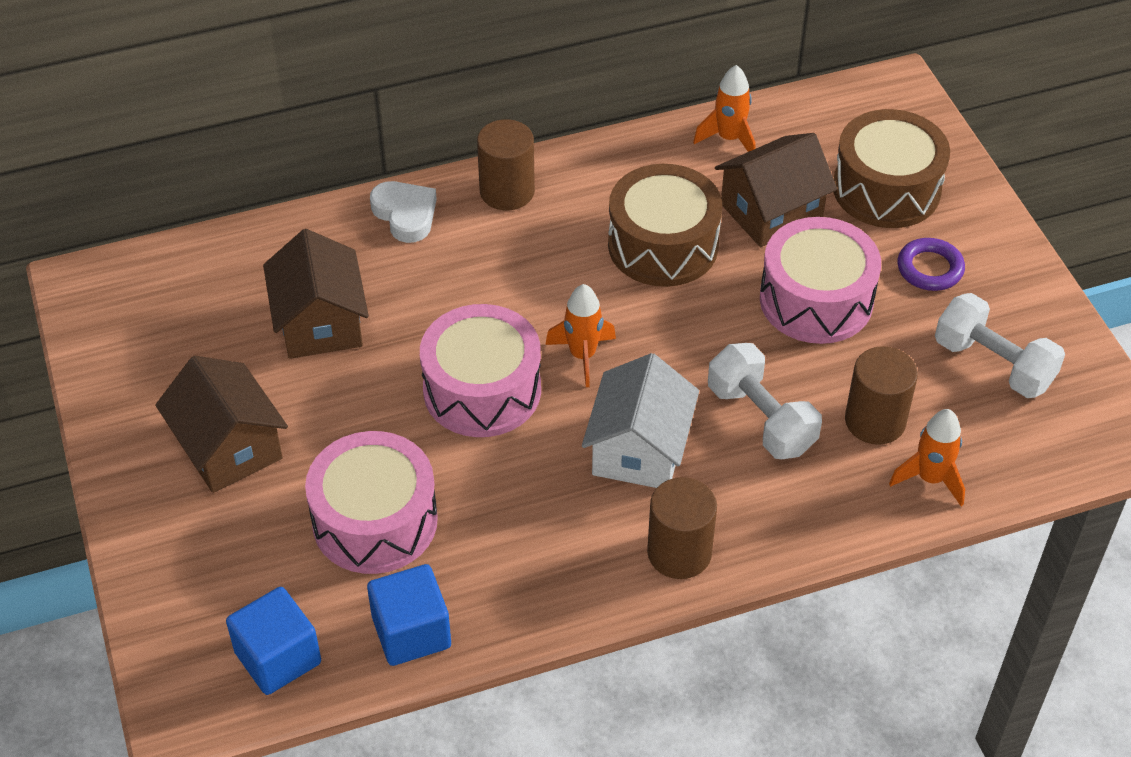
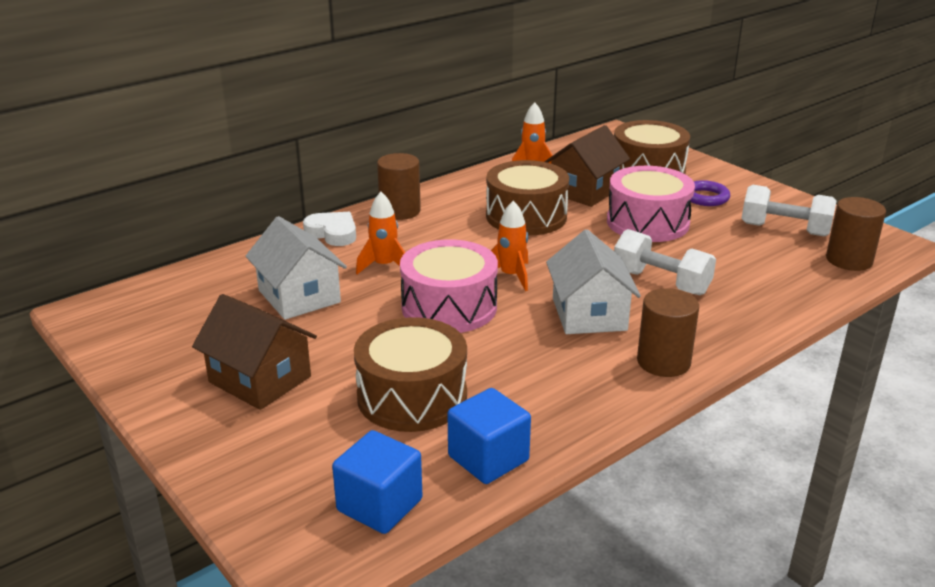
camera: 20 degrees left, 20 degrees down
(320, 323) = (299, 296): brown house -> white house
(375, 521) = (412, 396): pink drum -> brown drum
(875, 421) = (736, 268): brown cylinder -> brown cylinder (849, 260)
(930, 478) = (798, 288): orange rocket -> orange rocket (384, 266)

